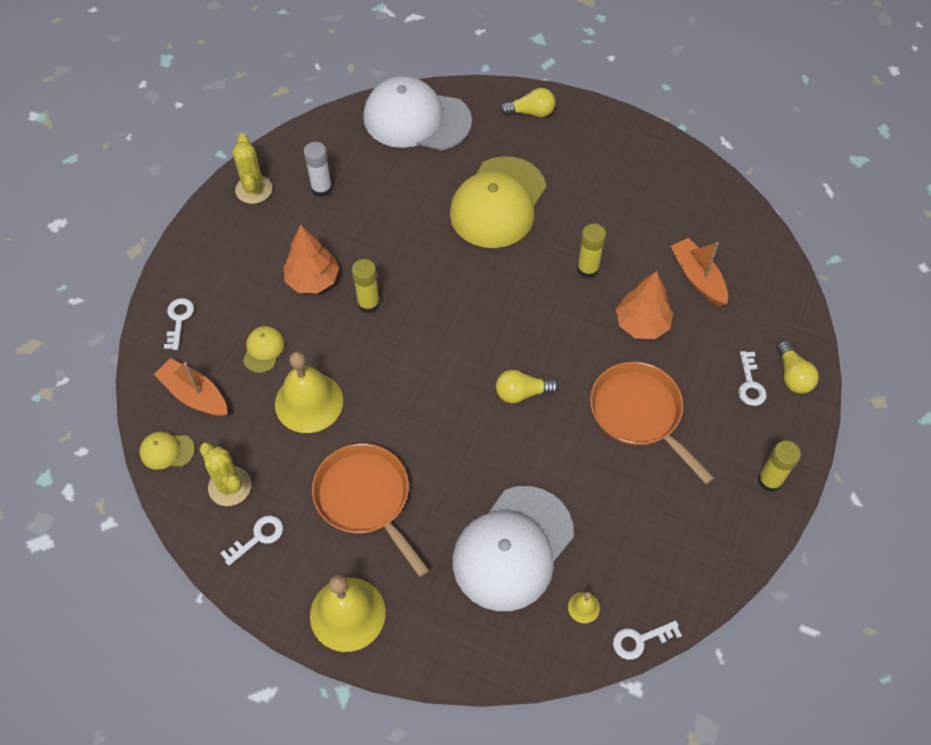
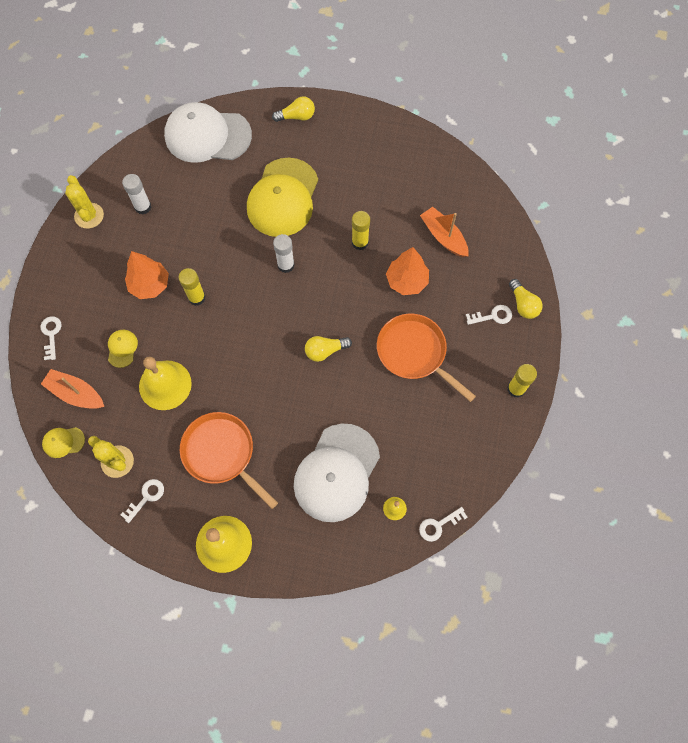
camera: 10 degrees left, 10 degrees up
(488, 282) = (286, 265): none -> white glue stick
(750, 384) = (493, 316): white key -> white key turned 90 degrees counterclockwise

